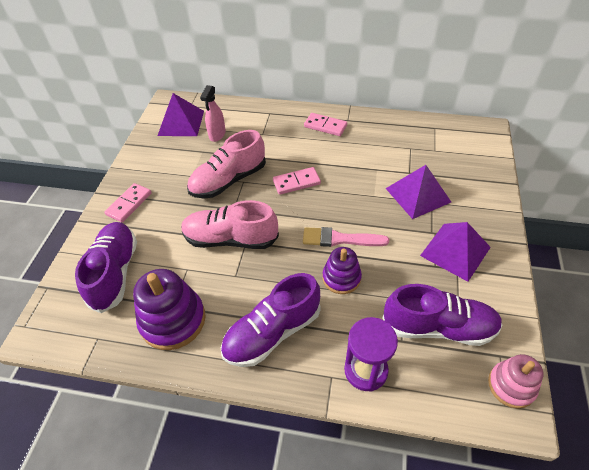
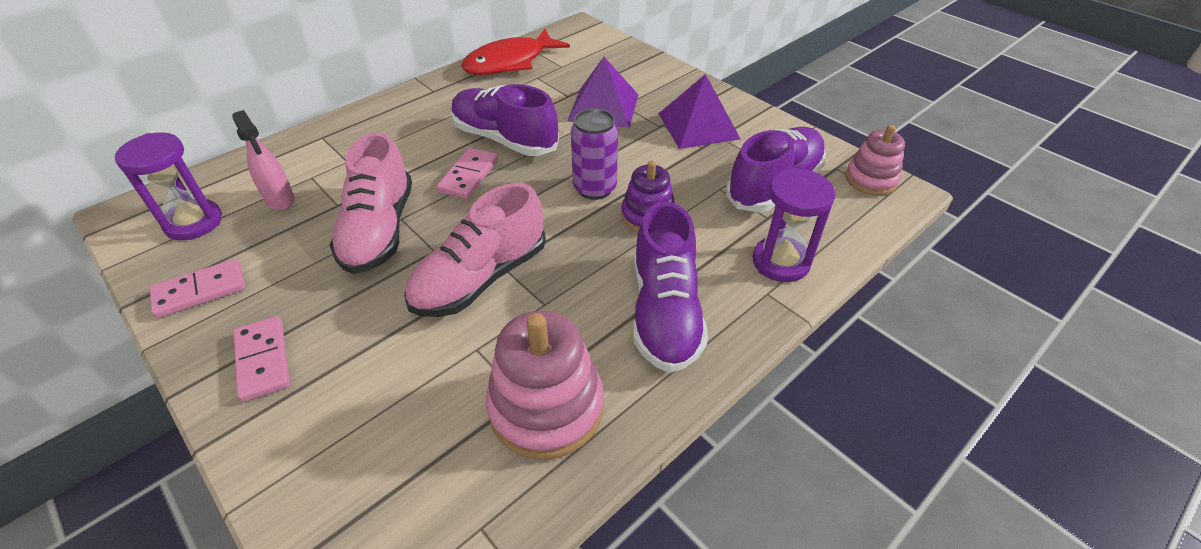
camera: 55 degrees left, 5 degrees down
(115, 272) = (378, 443): purple shoe -> purple shoe (504, 139)
(173, 320) = (546, 407): purple stacking toy -> pink stacking toy
(181, 123) = (194, 222): purple pyramid -> purple hourglass
(325, 126) = (416, 109): pink domino -> pink domino (200, 291)
(340, 239) = (595, 188): pink brush -> purple can
(409, 128) = (510, 62): none -> red fish

